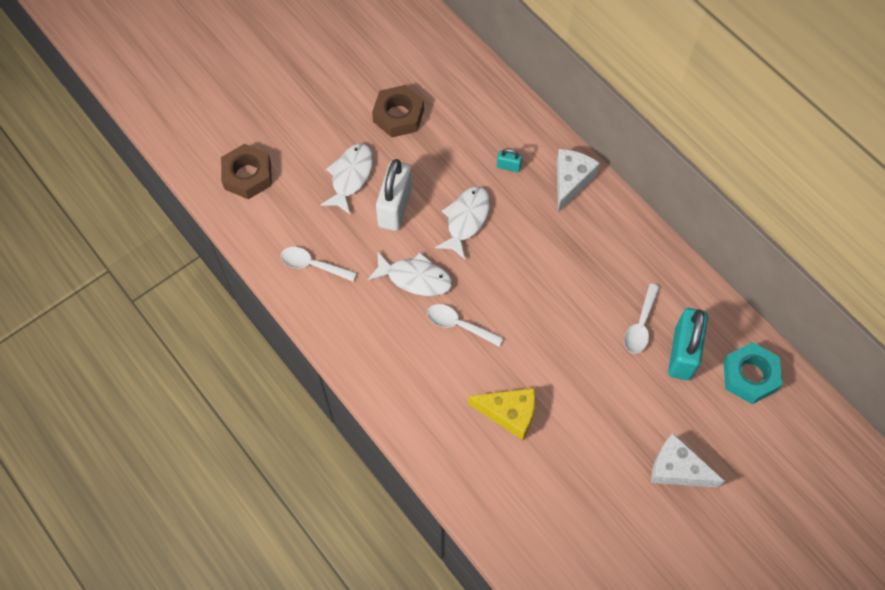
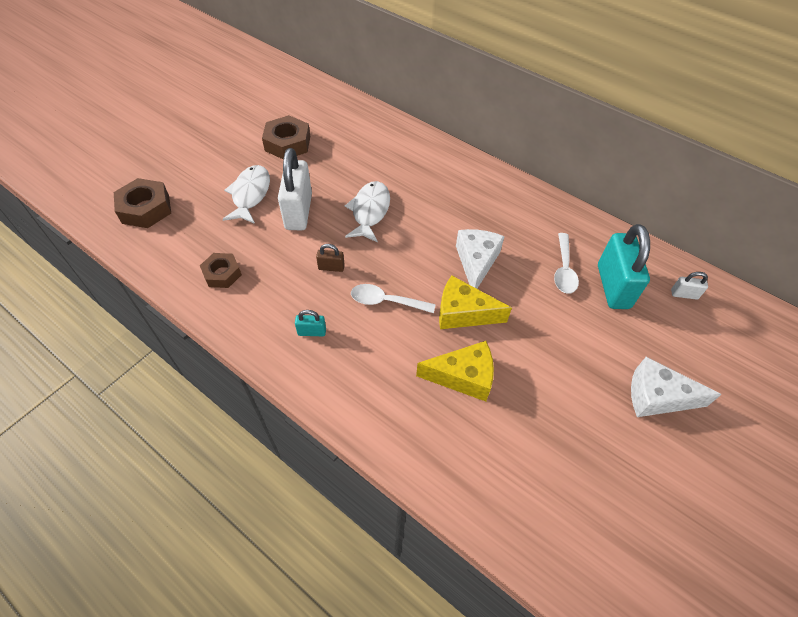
camera: 15 degrees left, 10 degrees down
(313, 265) = (222, 274): white spoon -> brown nut
(415, 278) = (331, 267): white fish -> brown padlock
(508, 166) = (397, 165): turquoise padlock -> turquoise padlock (312, 332)
(527, 351) = (463, 313): none -> yellow cheese
(571, 181) = (457, 168): white cheese -> white cheese (476, 262)
(750, 376) = (684, 294): turquoise nut -> white padlock

